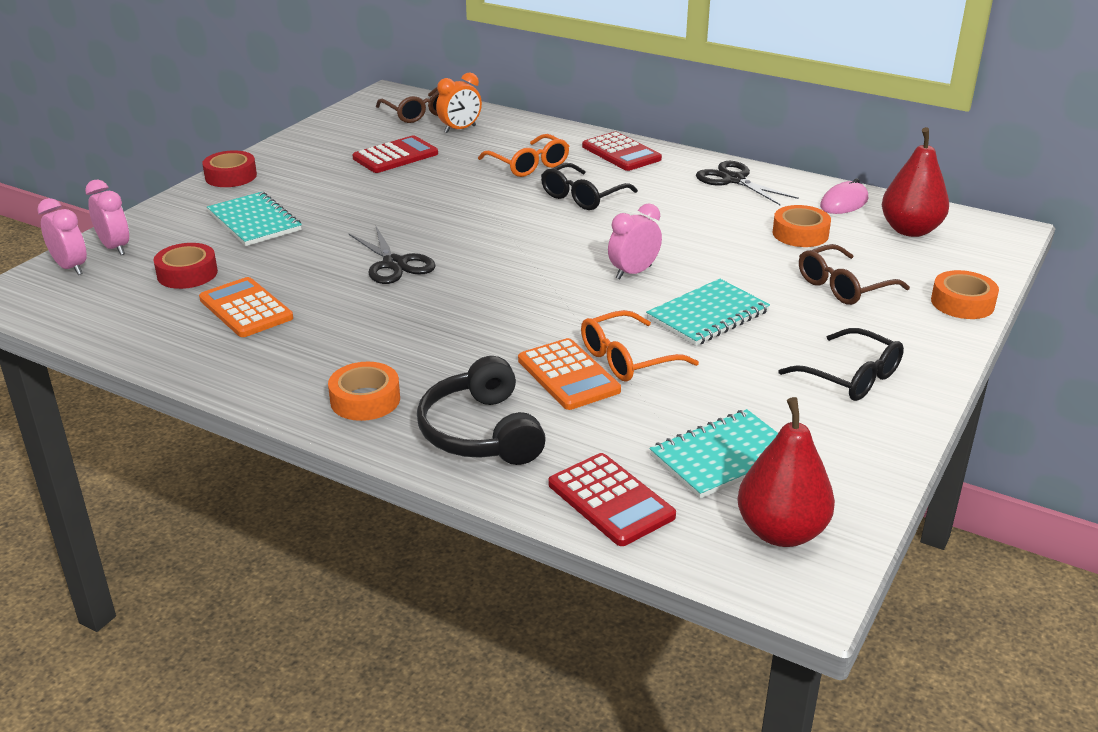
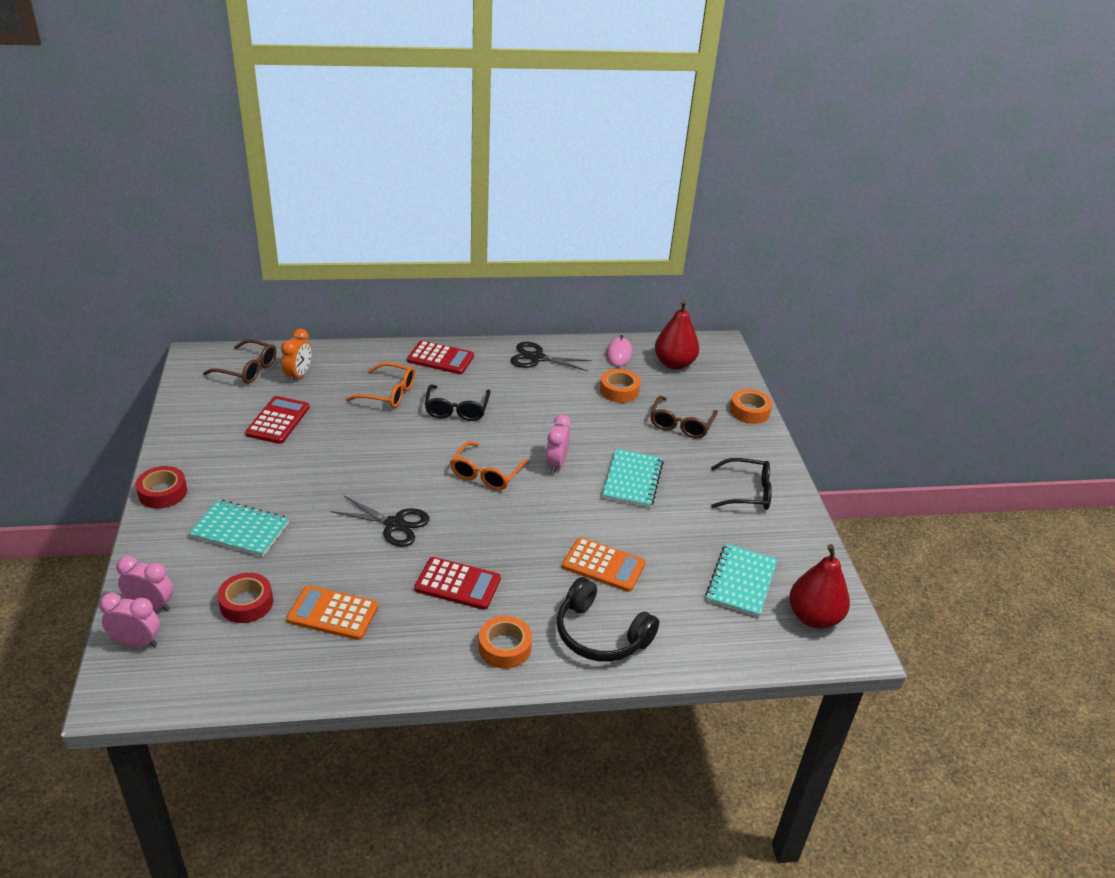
camera: 40 degrees left, 5 degrees up
(611, 500) = (717, 643): red calculator -> red calculator (458, 584)
(628, 358) = (623, 535): orange glasses -> orange glasses (486, 473)

